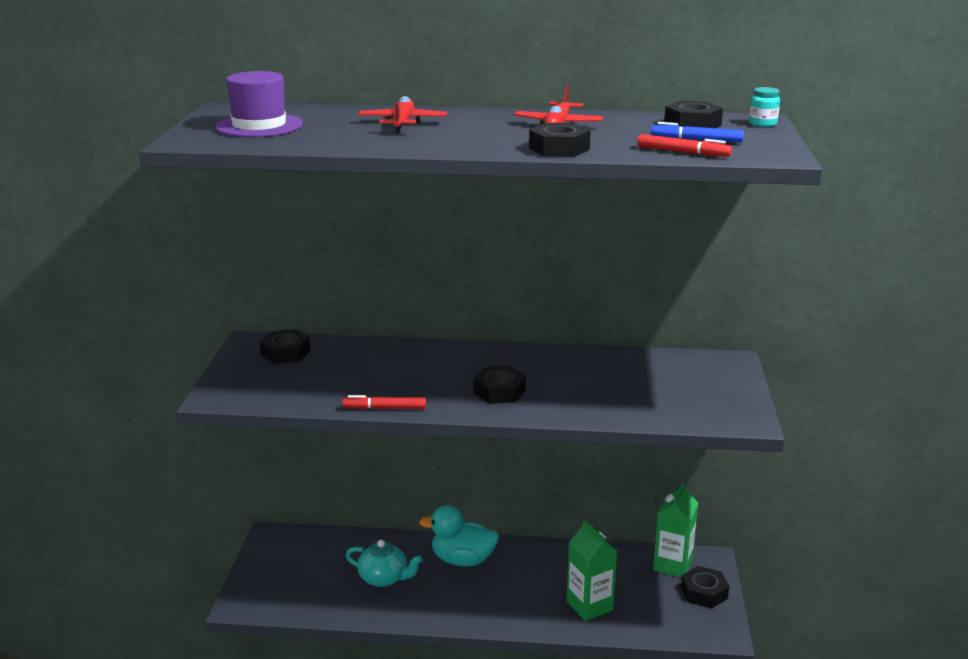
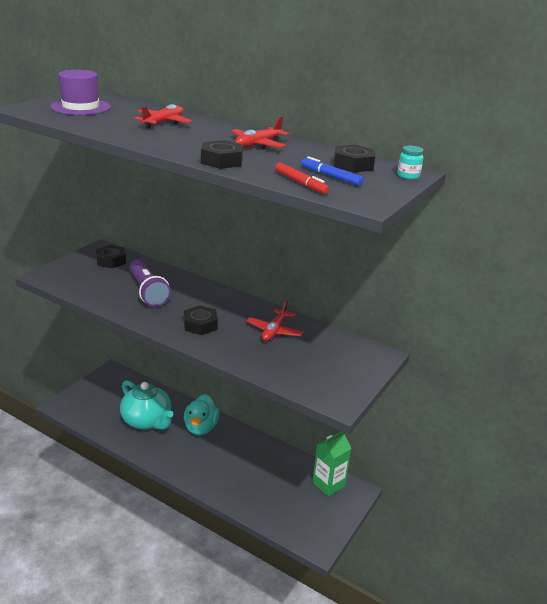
camera: 25 degrees right, 5 degrees up
(384, 408) = (121, 313): red marker -> none
(384, 578) = (147, 421): turquoise teapot -> turquoise teapot, size x1.55
(385, 375) = (147, 292): none -> purple flashlight
(462, 560) = (201, 427): turquoise duck -> turquoise duck turned 120 degrees counterclockwise
(589, 606) = (250, 489): green carton -> none
(592, 372) = (274, 331): none -> red plane
(704, 592) = (332, 512): black nut -> none

